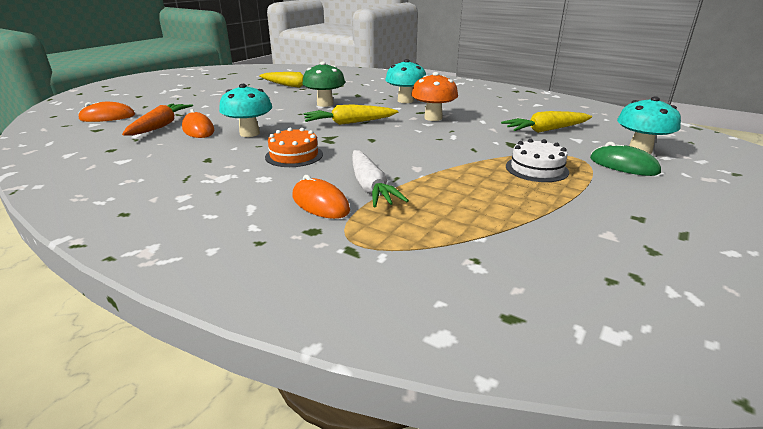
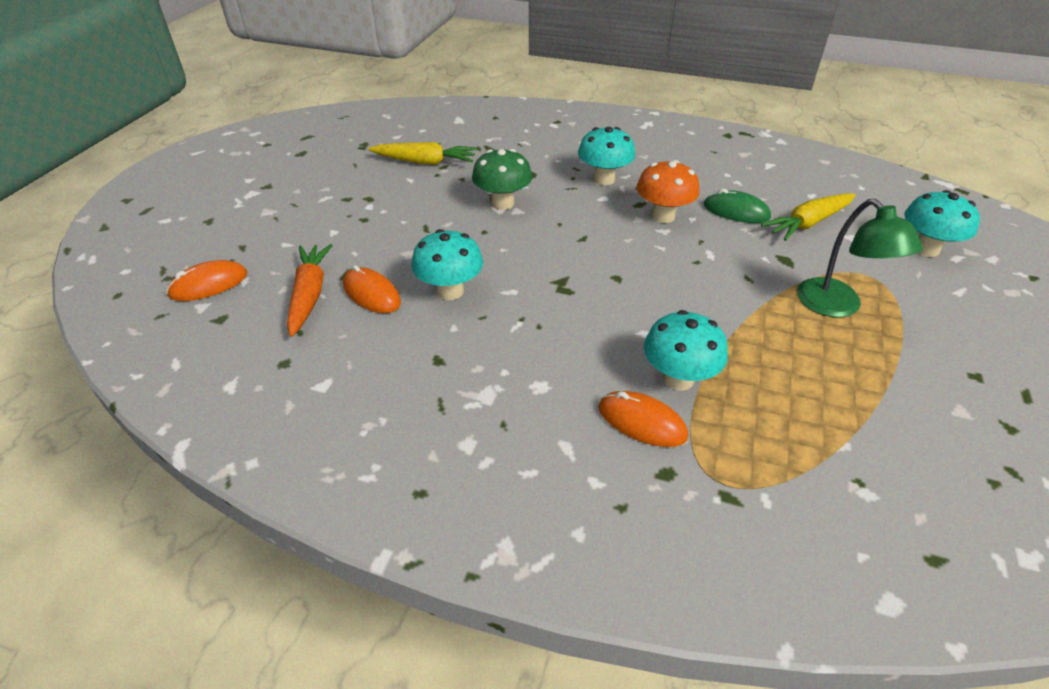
camera: 15 degrees left, 15 degrees up
(294, 155) = (544, 331): orange cake -> none
(349, 123) = (565, 244): yellow carrot -> none
(370, 187) = (678, 378): white carrot -> turquoise mushroom
(536, 169) = (837, 306): white cake -> green lamp
(623, 165) = (922, 283): green mouse -> green mouse (736, 211)

